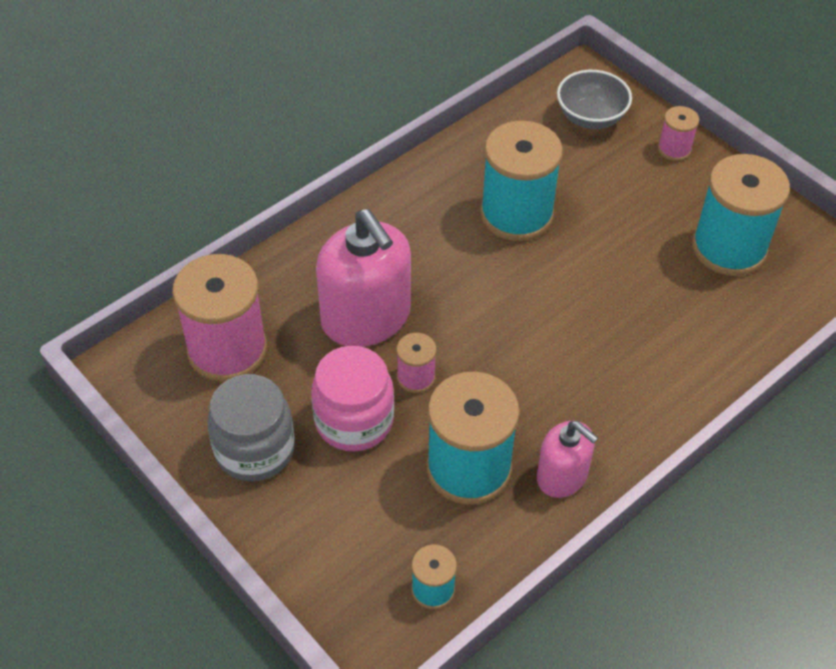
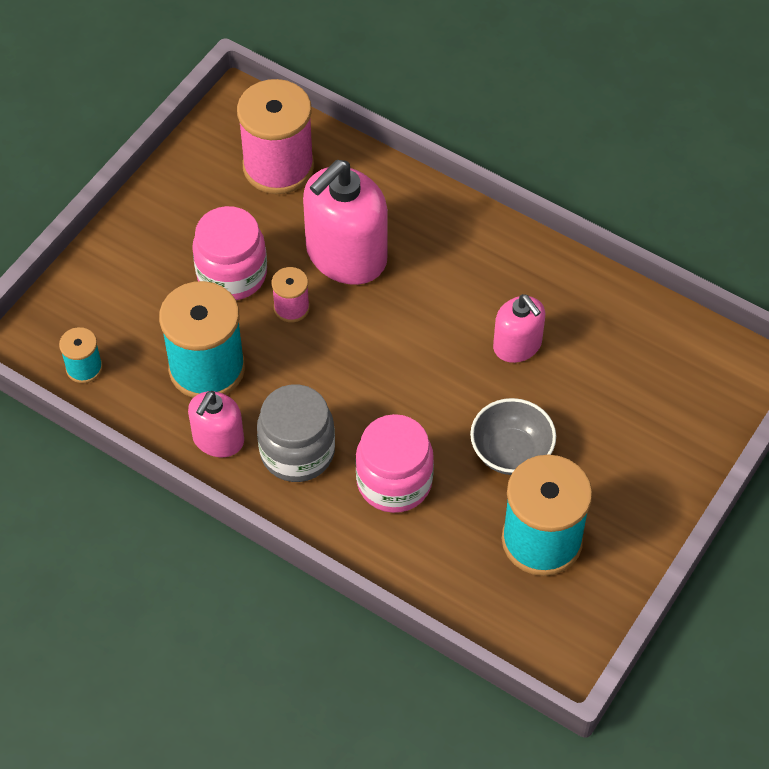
camera: 75 degrees right, 5 degrees up
(255, 449) = (183, 214): grey jar -> grey jar (297, 452)
(516, 214) = (517, 345): turquoise spool -> pink soap dispenser
(590, 117) = (685, 384): grey bowl -> grey bowl (511, 452)
(646, 339) = (394, 482): none -> pink jar
(674, 149) = (669, 470): pink spool -> none

